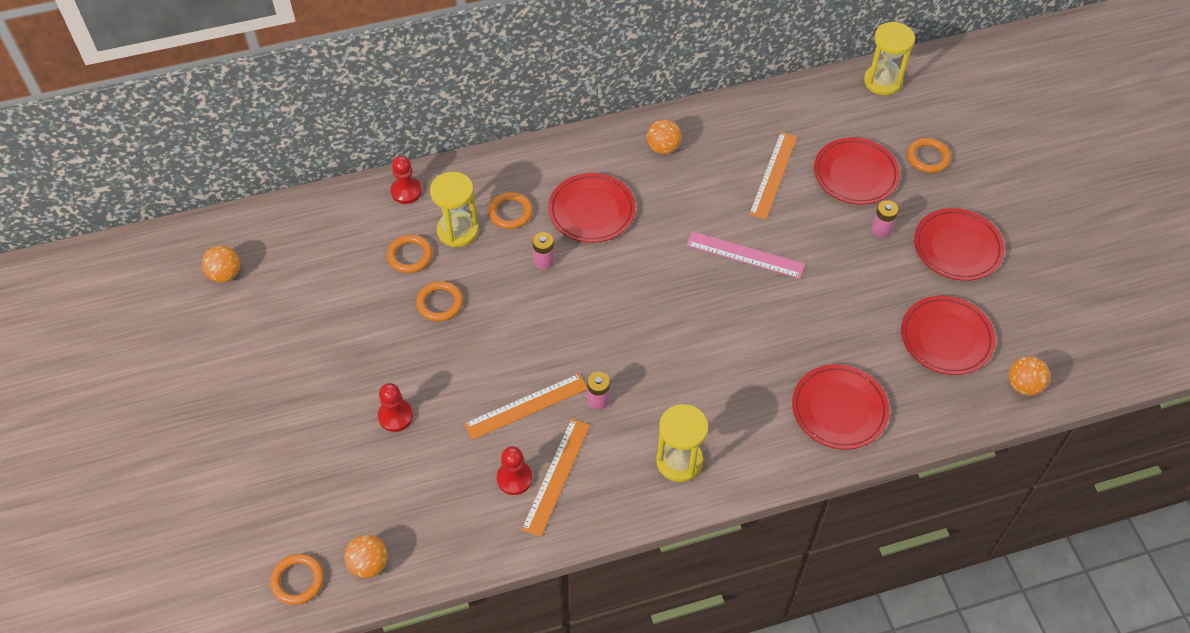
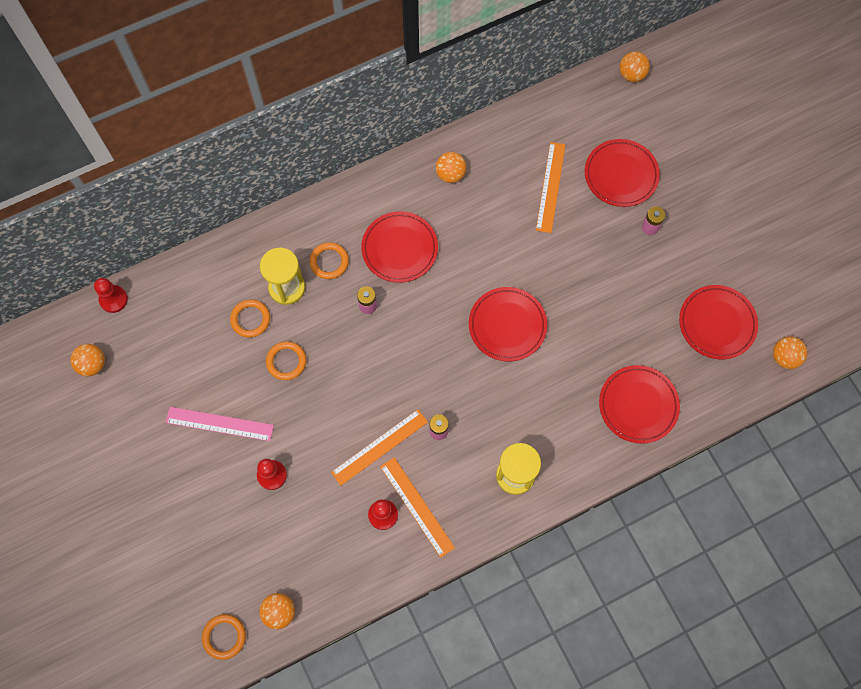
camera: 10 degrees left, 15 degrees up
(406, 191) = (233, 255): red pawn -> red pawn (113, 299)
(556, 476) = (417, 506): orange ruler -> orange ruler turned 45 degrees counterclockwise
(745, 255) = (538, 271): pink ruler -> pink ruler (219, 424)
(883, 81) = (631, 75): yellow hourglass -> orange ball
(928, 157) = (680, 148): orange ring -> none
(957, 247) = (716, 234): red plate -> red plate (507, 325)

